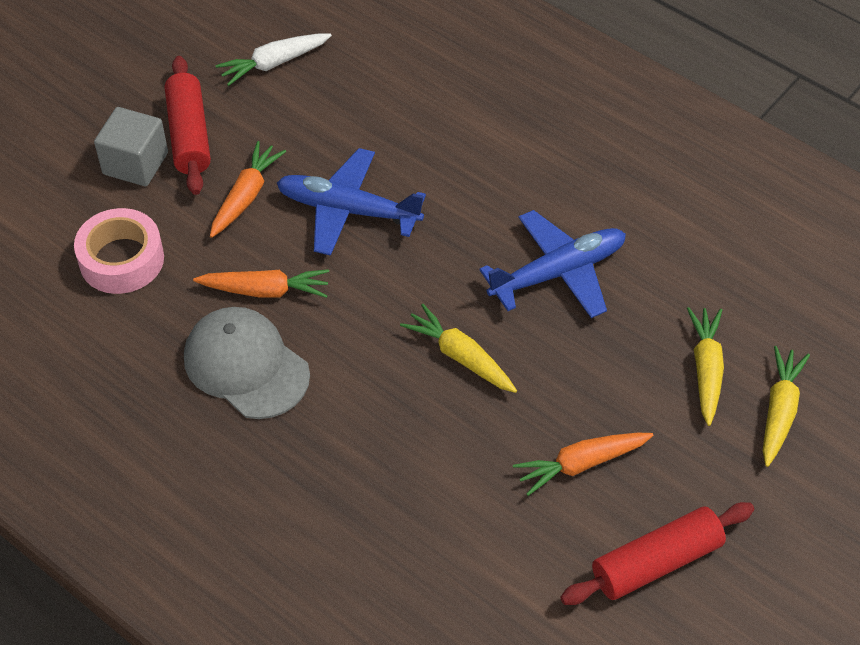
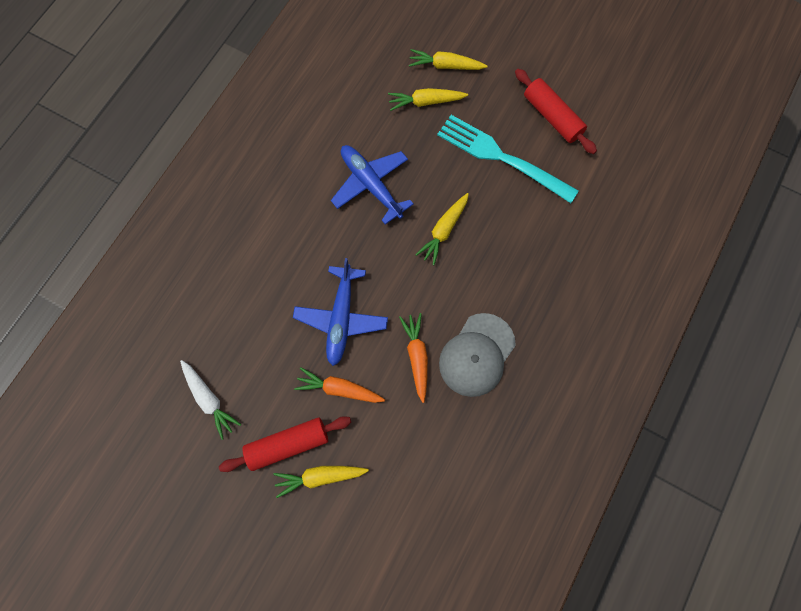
camera: 100 degrees left, 20 degrees up
(122, 260) = (409, 460): pink tape -> none
(135, 163) = (320, 477): grey cube -> yellow carrot
(582, 464) = (502, 158): orange carrot -> turquoise fork

